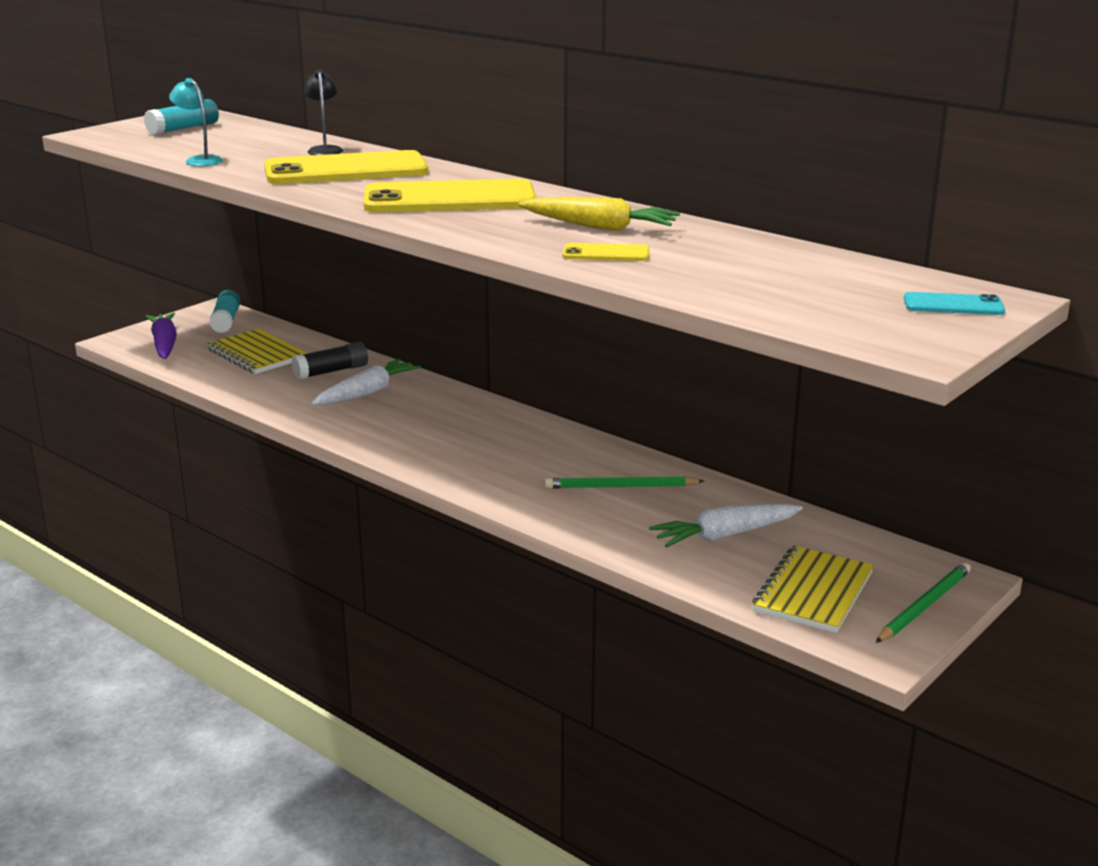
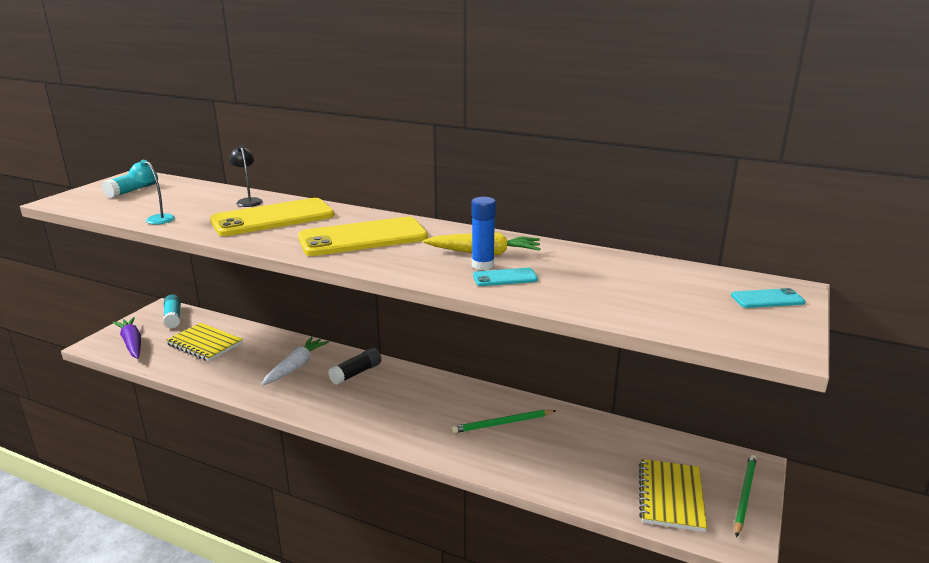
camera: 15 degrees left, 0 degrees up
(331, 371) = (264, 351): black glue stick -> black glue stick (356, 373)
(587, 239) = (482, 265): none -> blue glue stick
(606, 253) = (505, 278): yellow phone -> turquoise phone
(725, 535) = (590, 455): white carrot -> none

